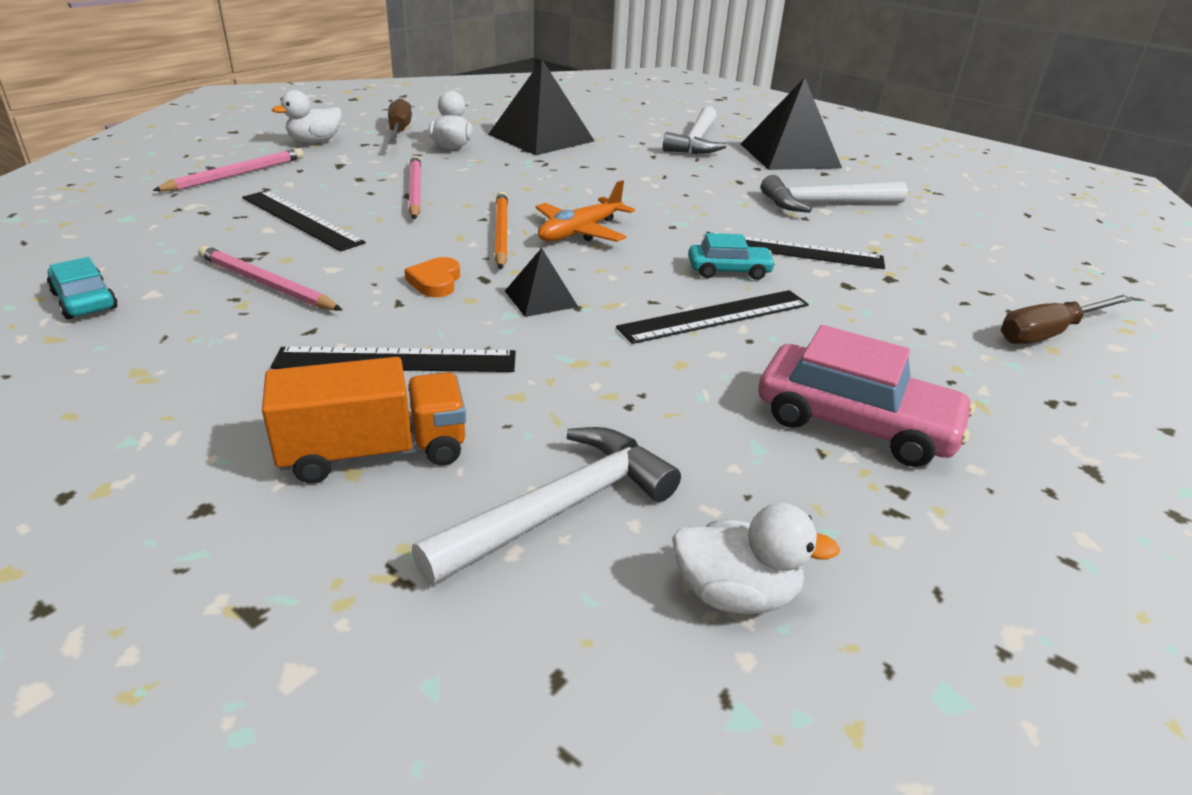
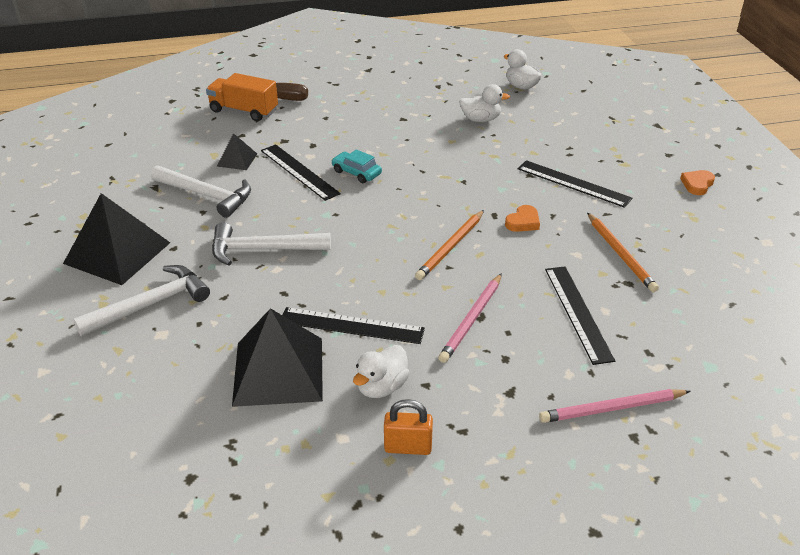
camera: 140 degrees left, 5 degrees up
(85, 300) = (727, 277): turquoise car -> none
(125, 446) = (697, 184): none -> orange heart
(266, 284) = (620, 254): pink pencil -> orange pencil
(315, 141) = (511, 458): white duck -> white duck (480, 119)
(374, 452) = (602, 151): orange truck -> orange truck (244, 111)
(399, 132) = (408, 447): brown screwdriver -> orange padlock
(541, 298) = (476, 191): black pyramid -> black pyramid (237, 160)
(559, 508) = (551, 117): white hammer -> white hammer (263, 249)
(580, 232) = (400, 230): orange plane -> none
(715, 316) = (404, 153): black ruler -> black ruler (351, 326)
(855, 423) = (419, 102): pink car -> none

